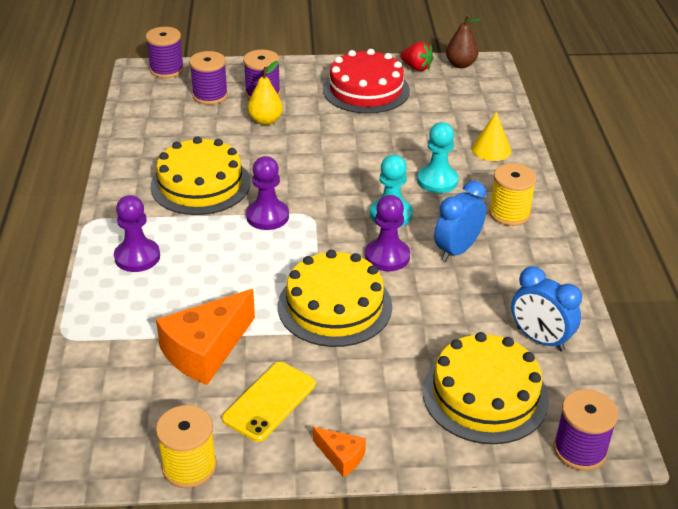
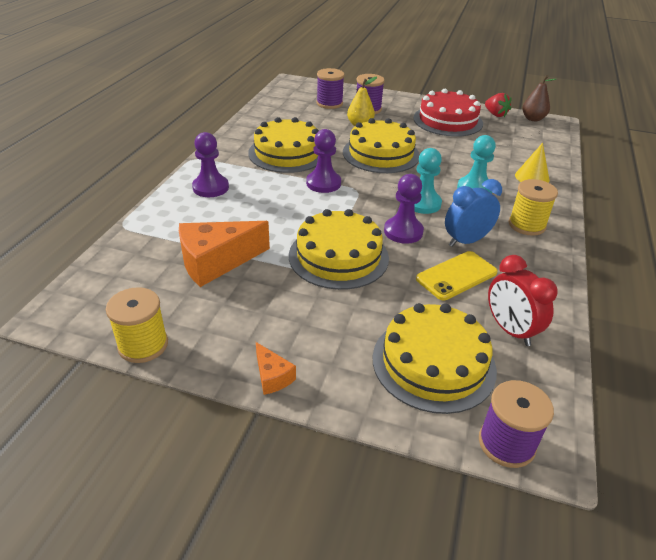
camera: 20 degrees right, 0 degrees up
(167, 70) = (309, 84): purple spool -> none
(269, 401) = (240, 313): yellow phone -> yellow phone (456, 276)
(312, 158) = (381, 154): none -> yellow cake
(540, 339) = (510, 330): blue clock -> red clock

